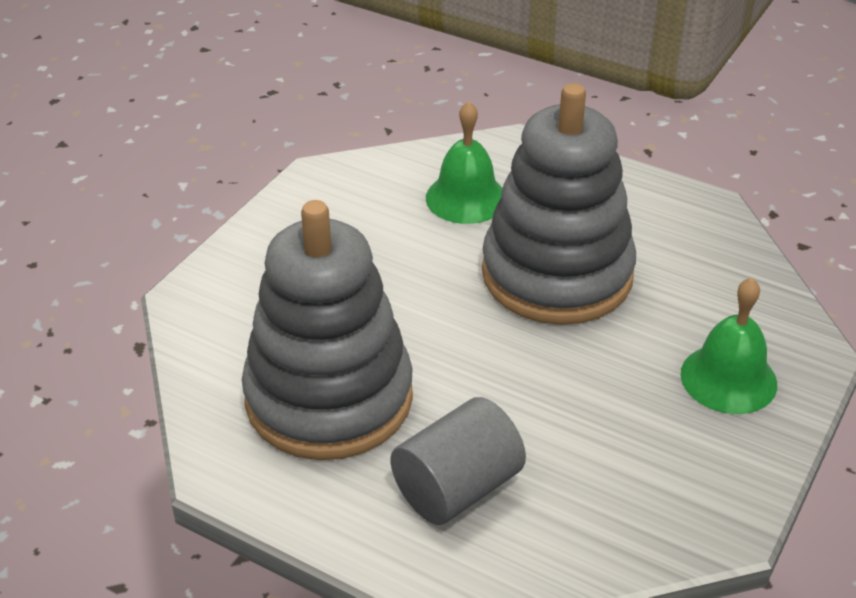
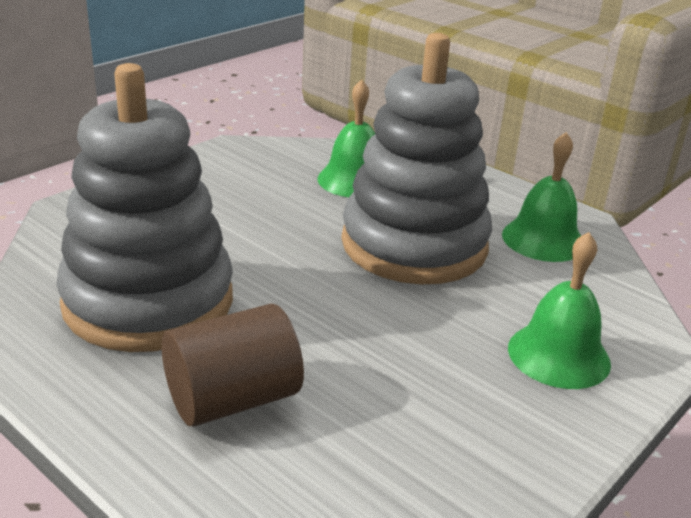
camera: 10 degrees right, 10 degrees down
(457, 488) = (232, 399): grey cylinder -> brown cylinder
(680, 241) = (543, 239): none -> green bell

